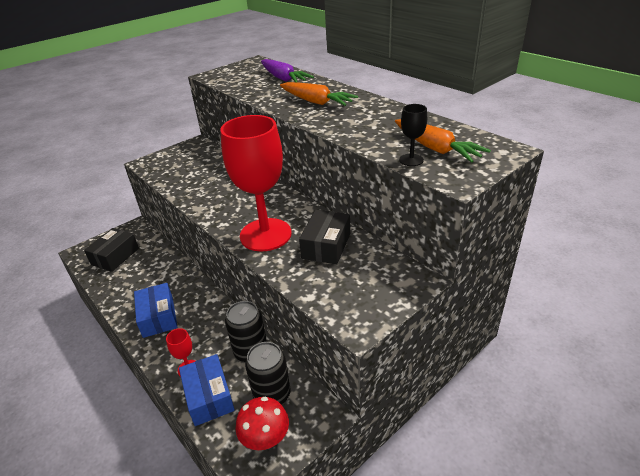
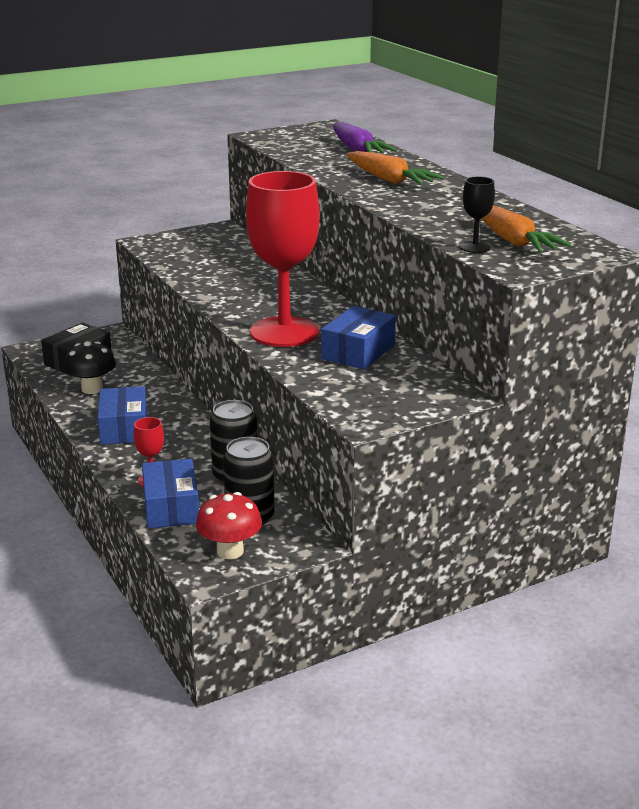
camera: 10 degrees right, 10 degrees down
(129, 281) = (92, 389): none -> black mushroom
(326, 246) = (358, 352): black box -> blue box

